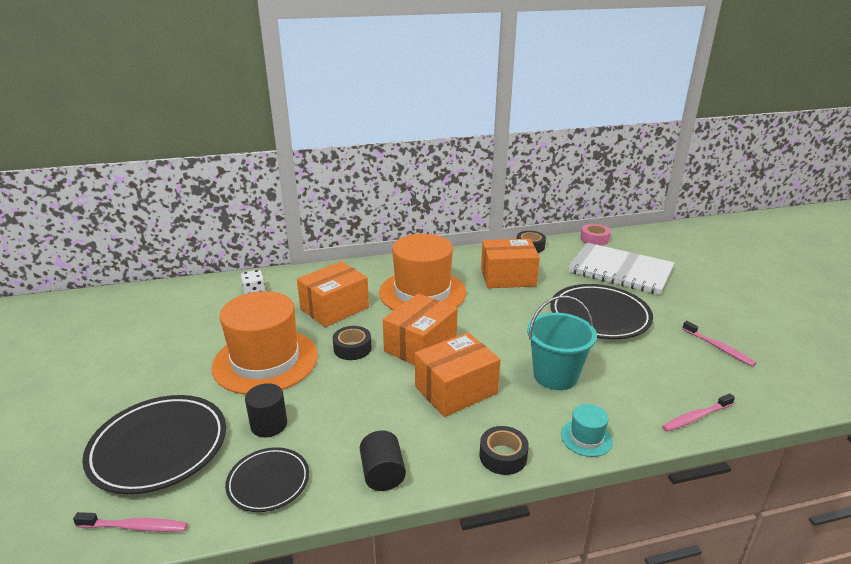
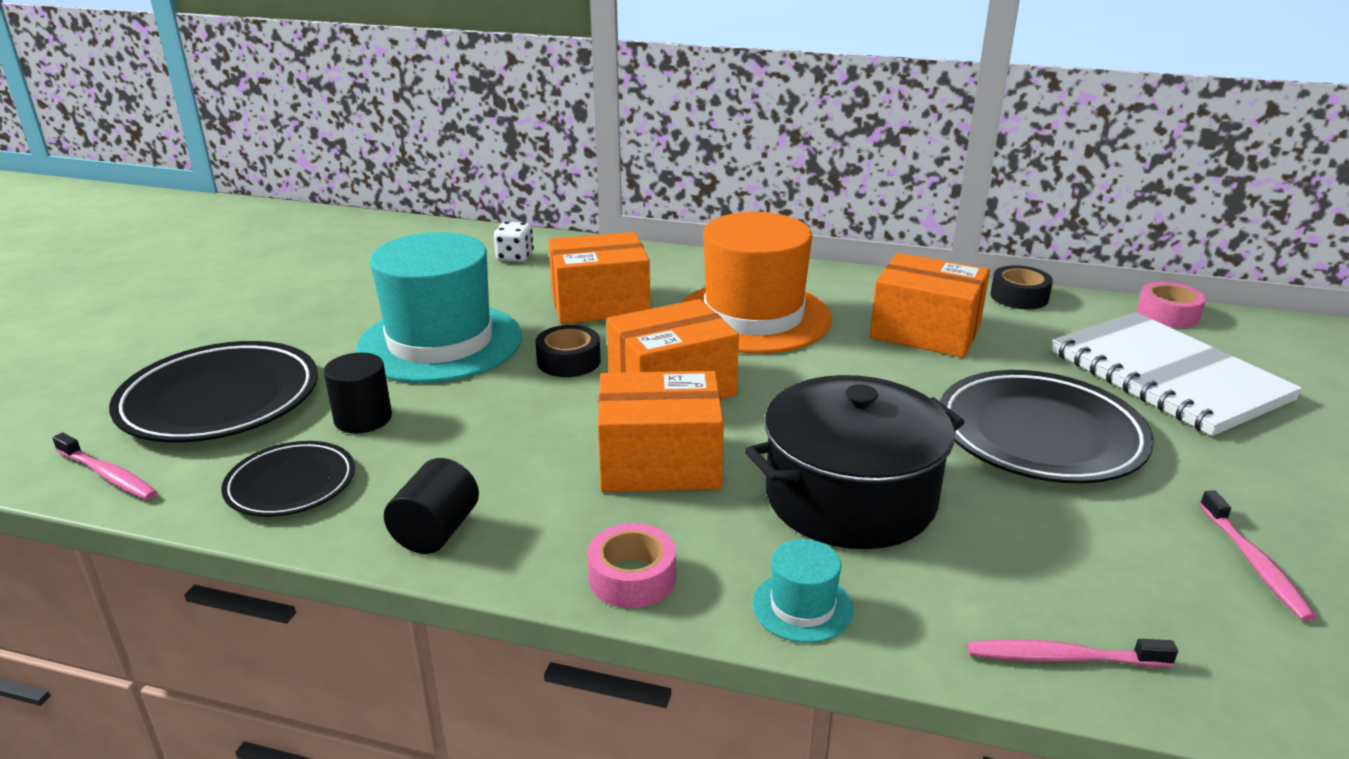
camera: 30 degrees right, 0 degrees up
(265, 361) = (440, 342): orange hat -> turquoise hat
(503, 456) = (632, 577): black tape -> pink tape
(555, 375) = (850, 497): turquoise bucket -> black pot

